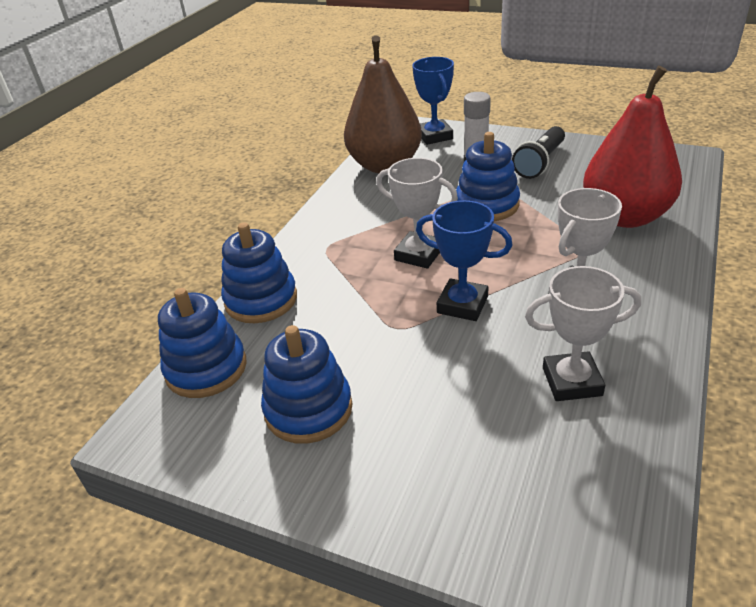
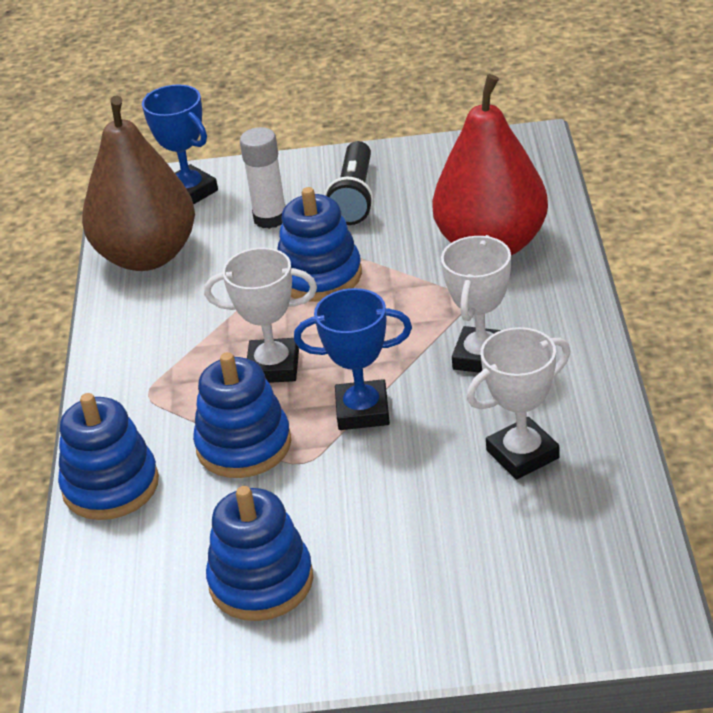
camera: 25 degrees left, 0 degrees up
(206, 368) = (105, 585): blue stacking toy -> blue stacking toy (244, 445)

